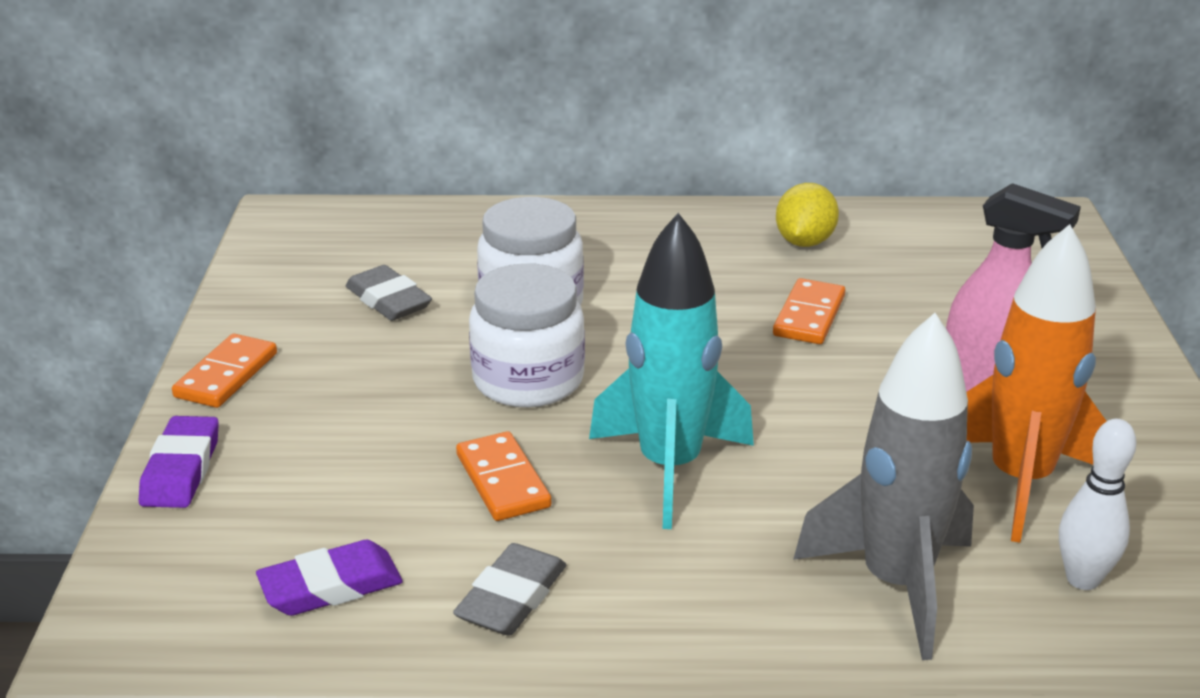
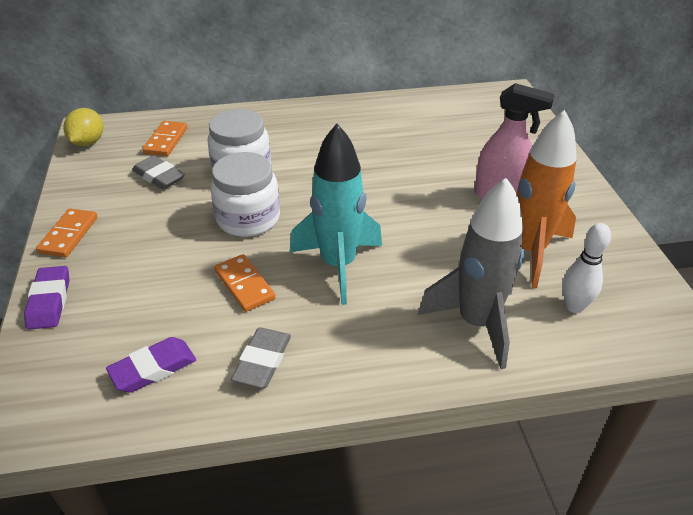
camera: 10 degrees left, 10 degrees up
(804, 242) = (385, 118): yellow lemon -> yellow lemon (88, 142)
(809, 316) = (396, 162): orange domino -> orange domino (166, 141)

